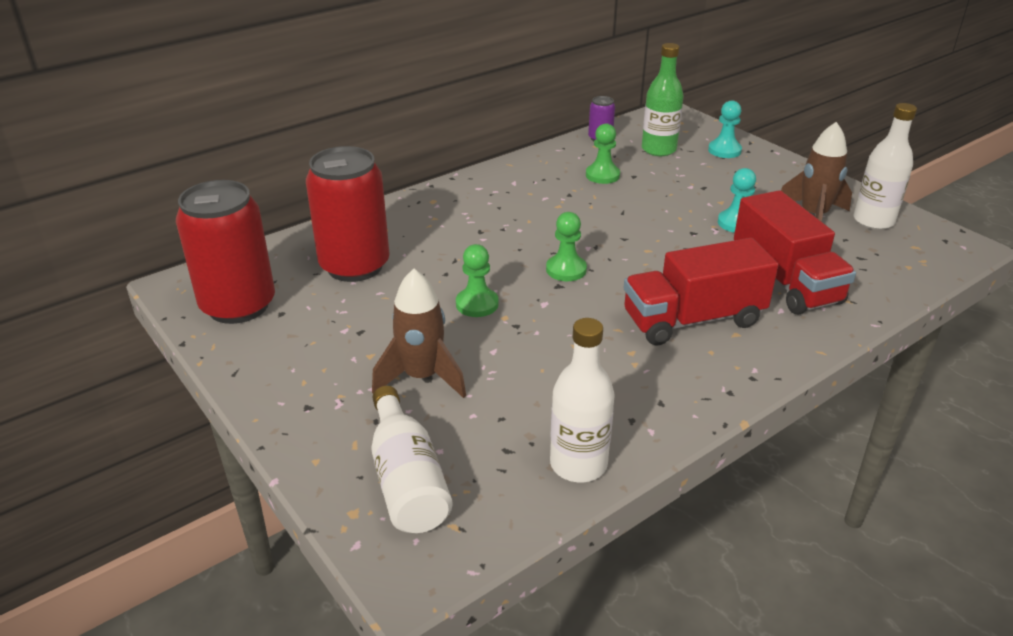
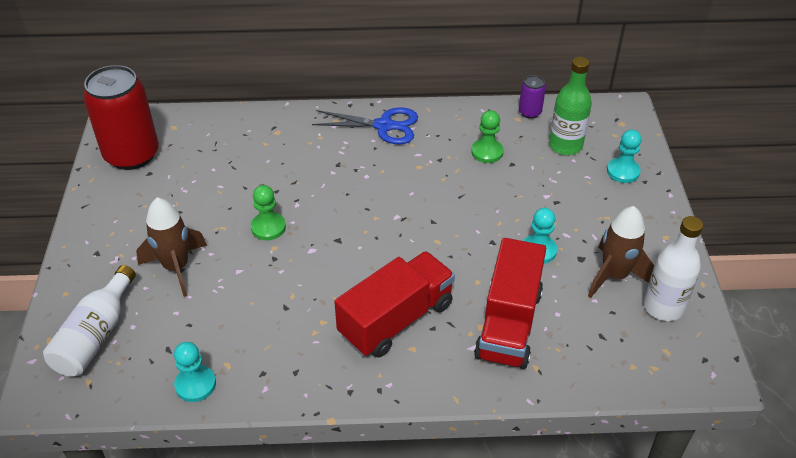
camera: 35 degrees right, 10 degrees up
(354, 266) = (227, 155): red can -> none
(485, 189) = (384, 126): none -> blue scissors
(566, 270) = (358, 229): green pawn -> none
(578, 464) = (195, 384): white bottle -> turquoise pawn
(693, 320) = (396, 319): red truck -> red truck turned 120 degrees clockwise

